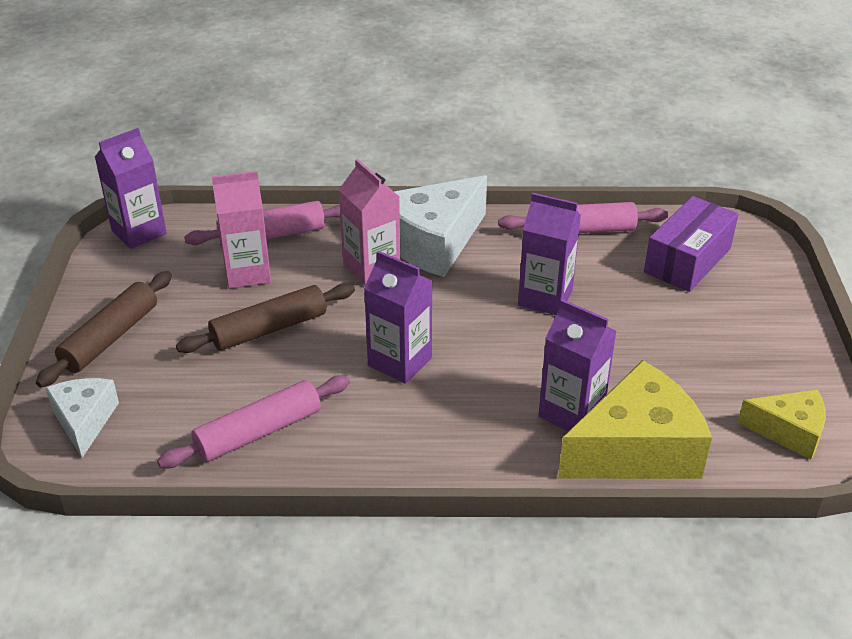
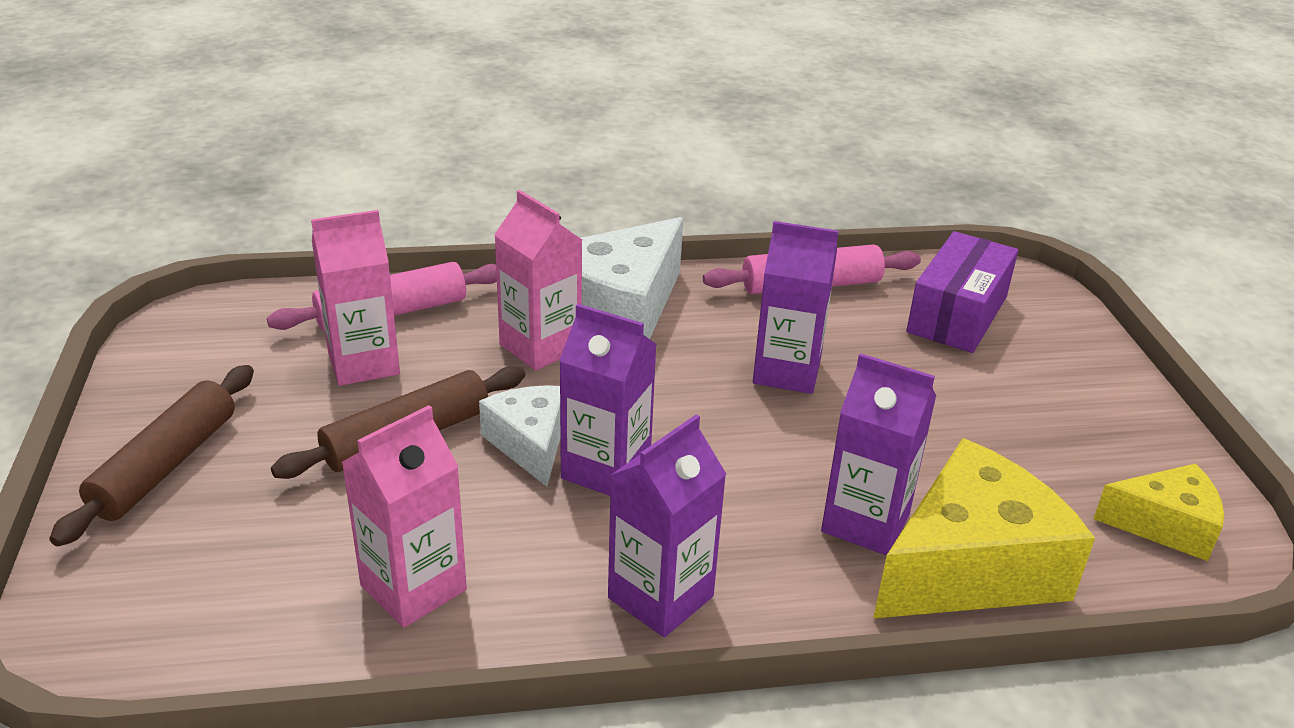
camera: 10 degrees left, 5 degrees down
(85, 421) = (133, 593): white cheese -> white cheese (530, 444)
(139, 232) = (197, 318): purple carton -> purple carton (660, 597)
(258, 432) = (413, 588): pink rolling pin -> pink carton

